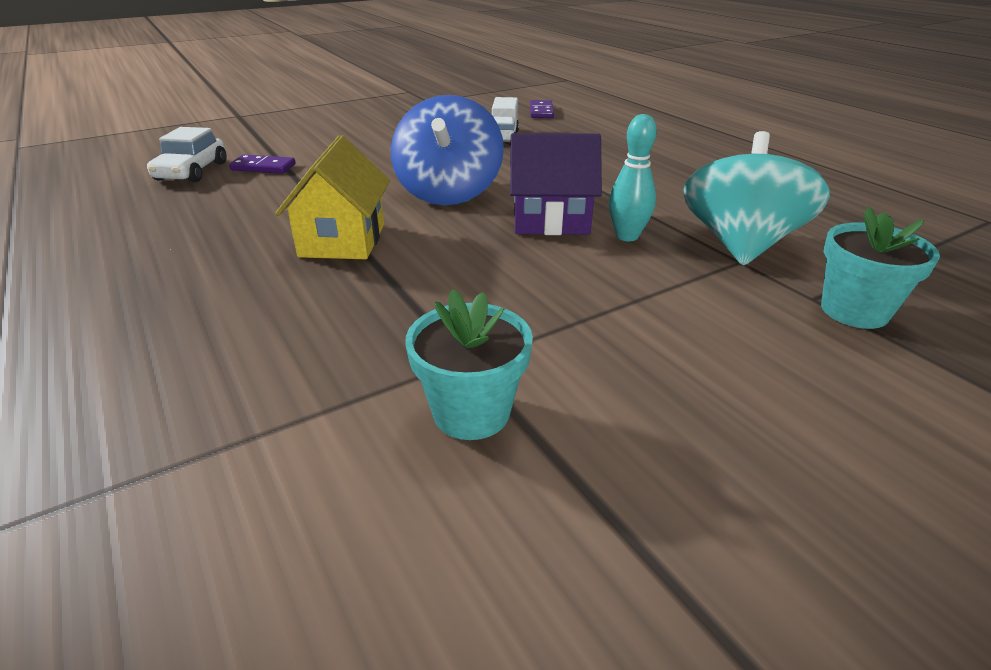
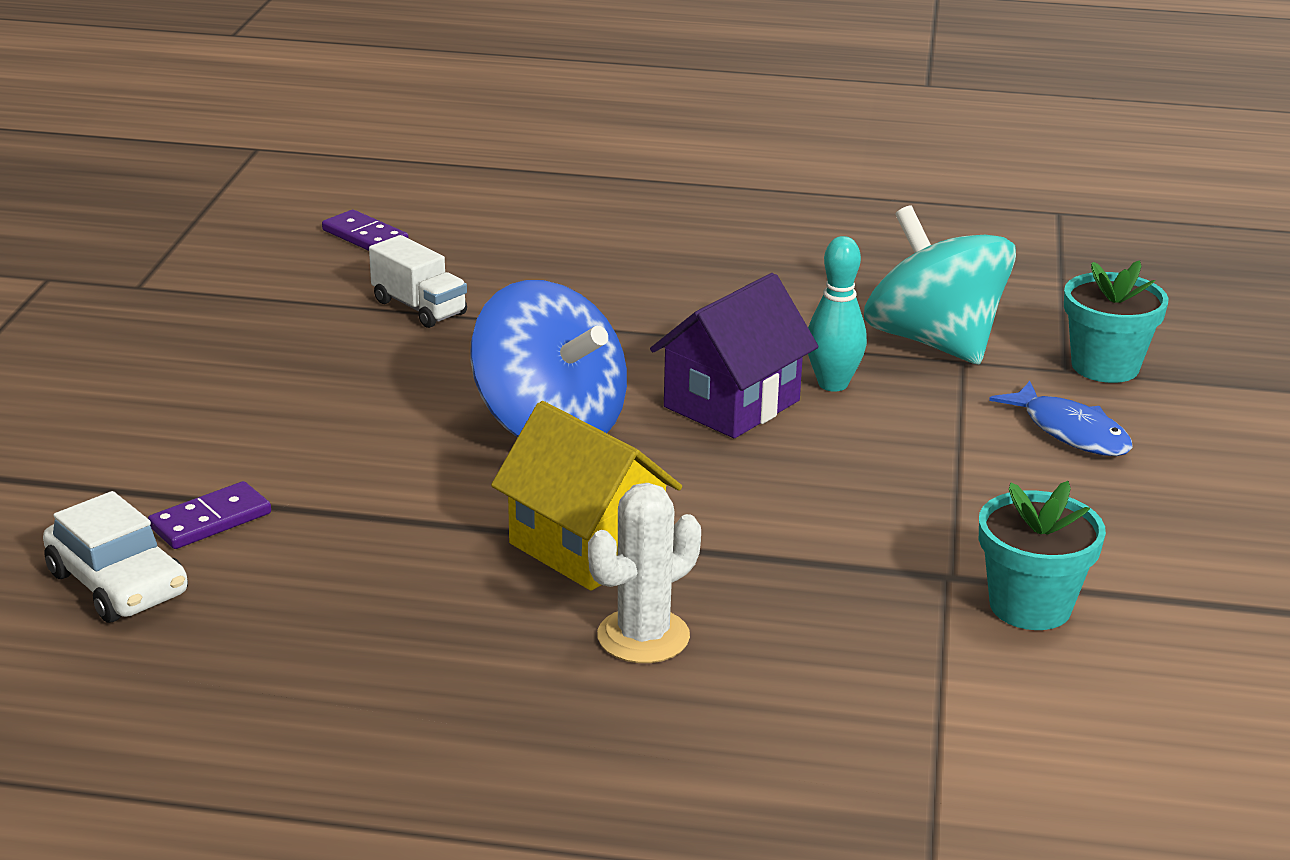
camera: 50 degrees left, 5 degrees down
(264, 288) = (643, 636): none -> white cactus
(739, 332) = (1070, 432): none -> blue fish

